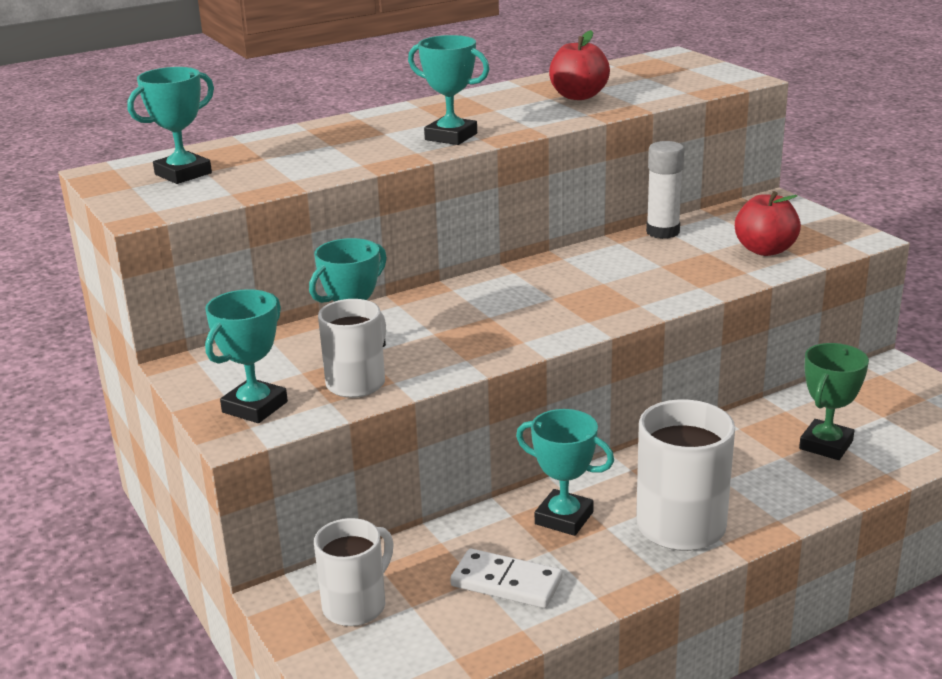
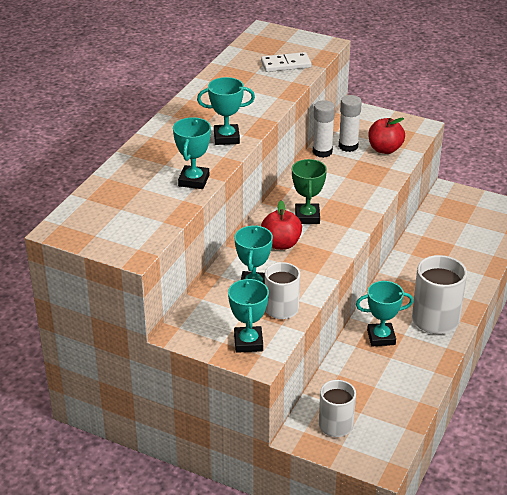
camera: 35 degrees left, 10 degrees up
(183, 174) = (111, 215): turquoise trophy -> turquoise trophy (194, 180)
(506, 583) = (389, 382): white domino -> white domino (286, 64)
(578, 96) = (255, 82): red apple -> red apple (281, 244)
(711, 234) = (348, 146): none -> white glue stick
(826, 445) = (456, 249): green trophy -> green trophy (307, 217)

